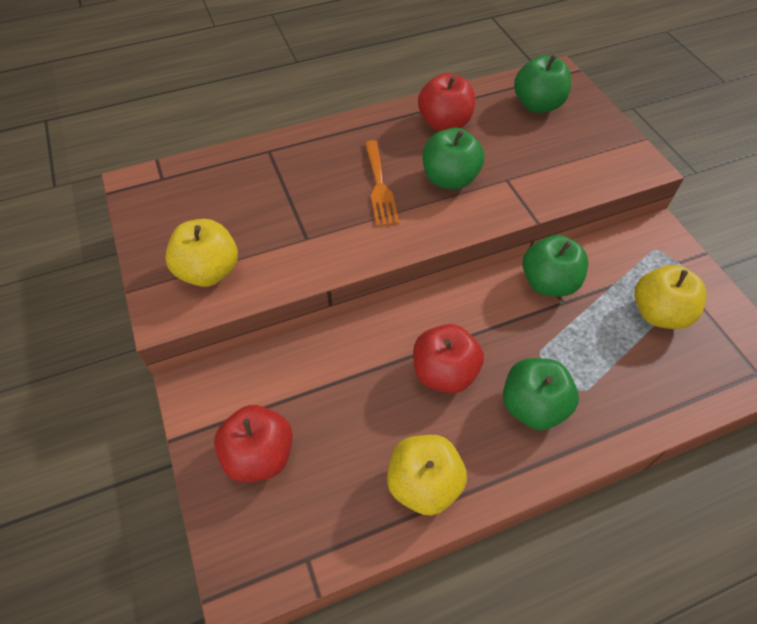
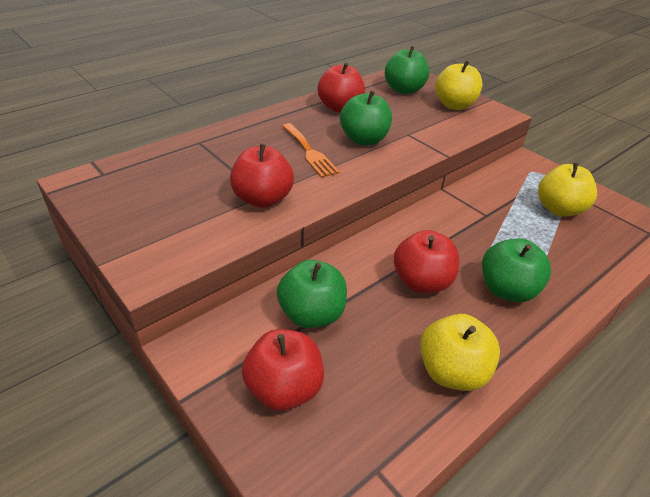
camera: 20 degrees left, 15 degrees down
(209, 271) = (180, 233): yellow apple -> yellow apple (454, 105)
(303, 244) = (263, 199): none -> red apple
(548, 283) = (468, 205): green apple -> green apple (312, 314)

